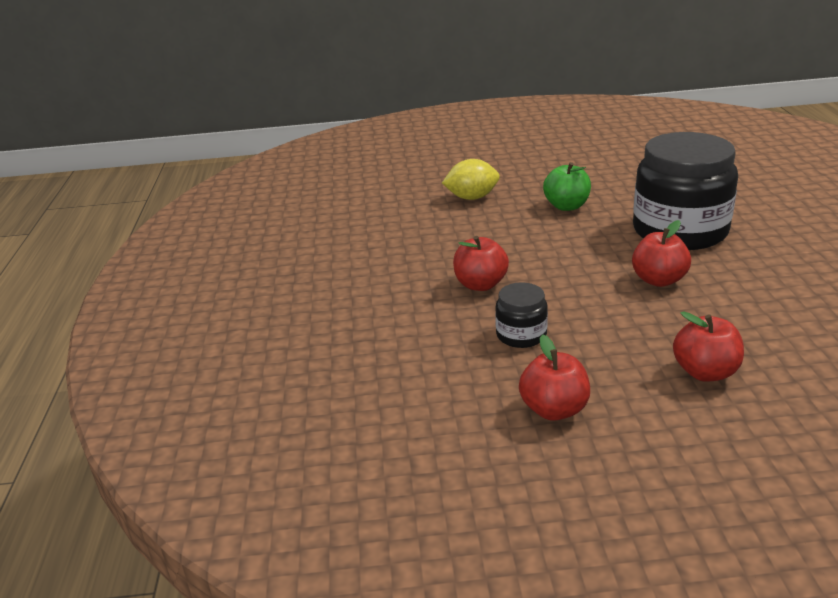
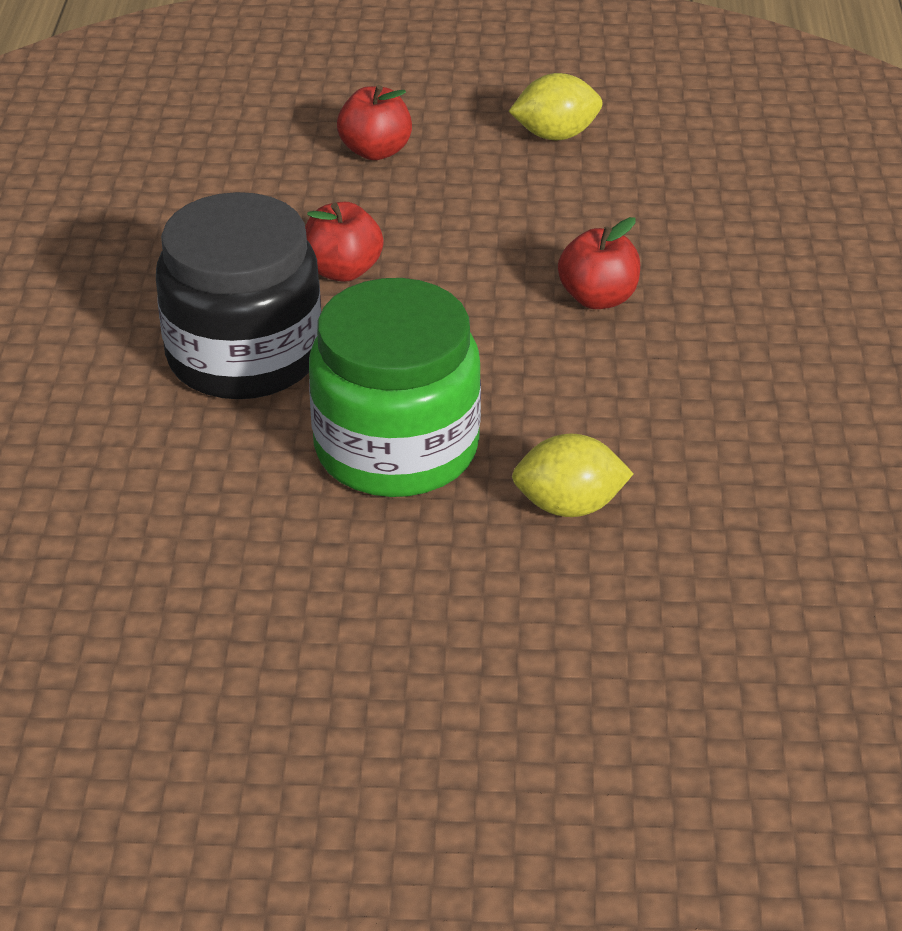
camera: 175 degrees left, 10 degrees up
(521, 335) = (563, 217): black jar -> none
(554, 410) = (555, 135): red apple -> yellow lemon
(566, 206) = (396, 448): green apple -> green jar

